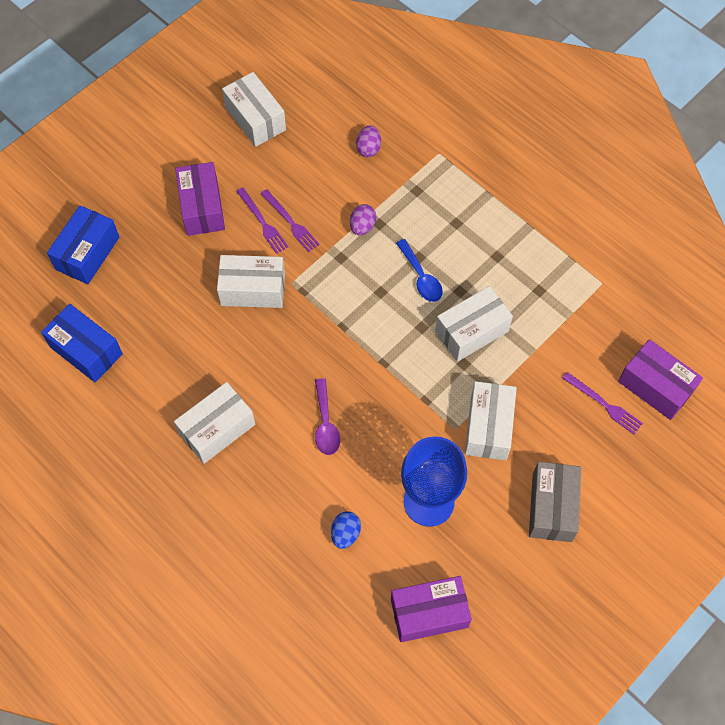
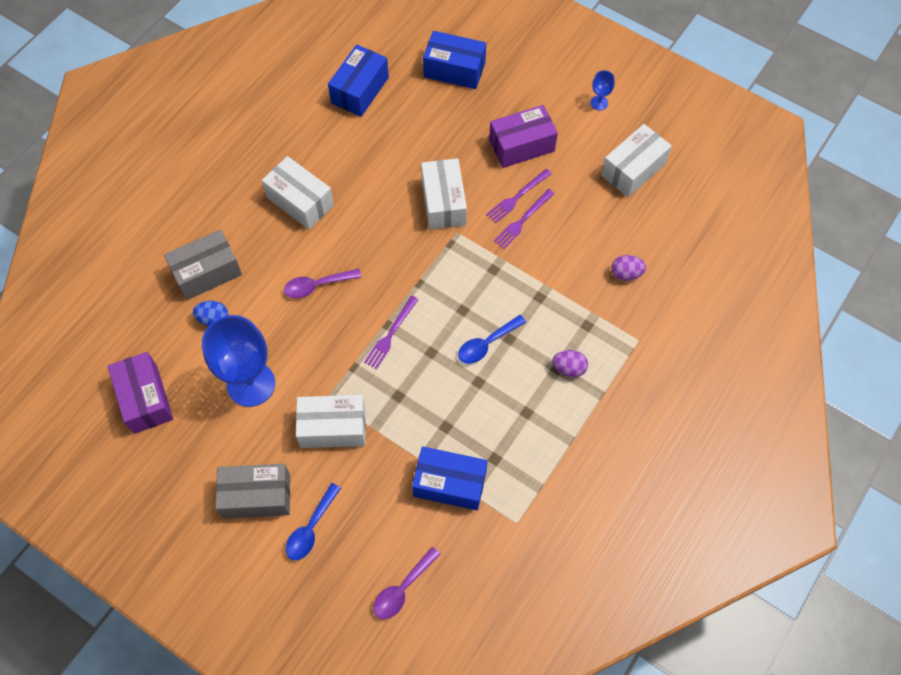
camera: 80 degrees right, 0 degrees up
(169, 131) = (599, 103): none -> blue goblet
(286, 536) = (207, 272): none -> grey box
(362, 226) = (533, 283): purple egg -> purple egg (569, 368)
(471, 331) = (435, 399): white box -> none
(559, 332) = (450, 483): none -> blue box
(590, 460) = (311, 528): none -> blue spoon
(604, 404) = (374, 537): purple fork -> purple fork (390, 334)
(655, 386) = (402, 589): purple box -> purple spoon

